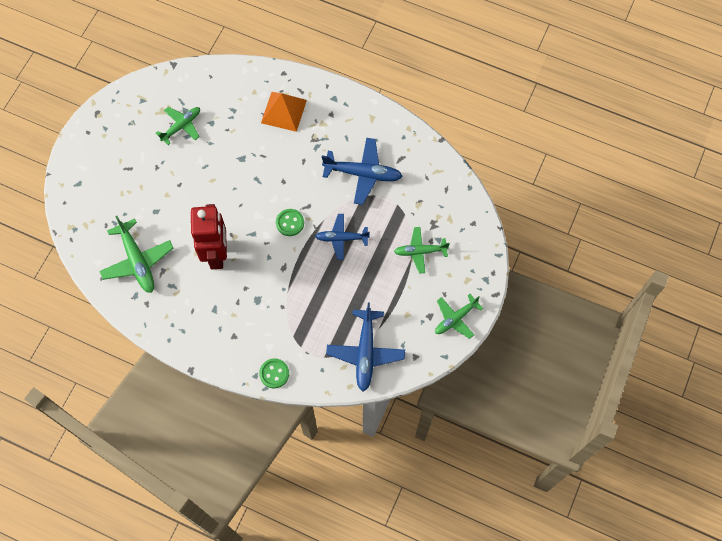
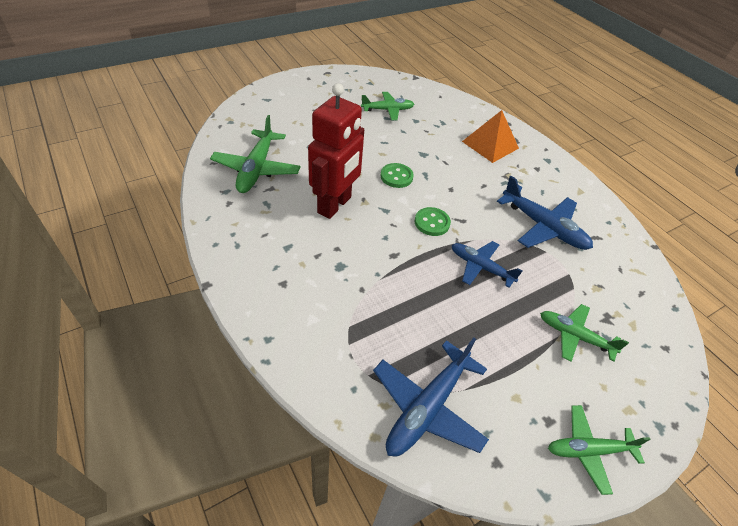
camera: 30 degrees right, 20 degrees down
(274, 373) = (291, 352): green button -> green button (396, 177)

